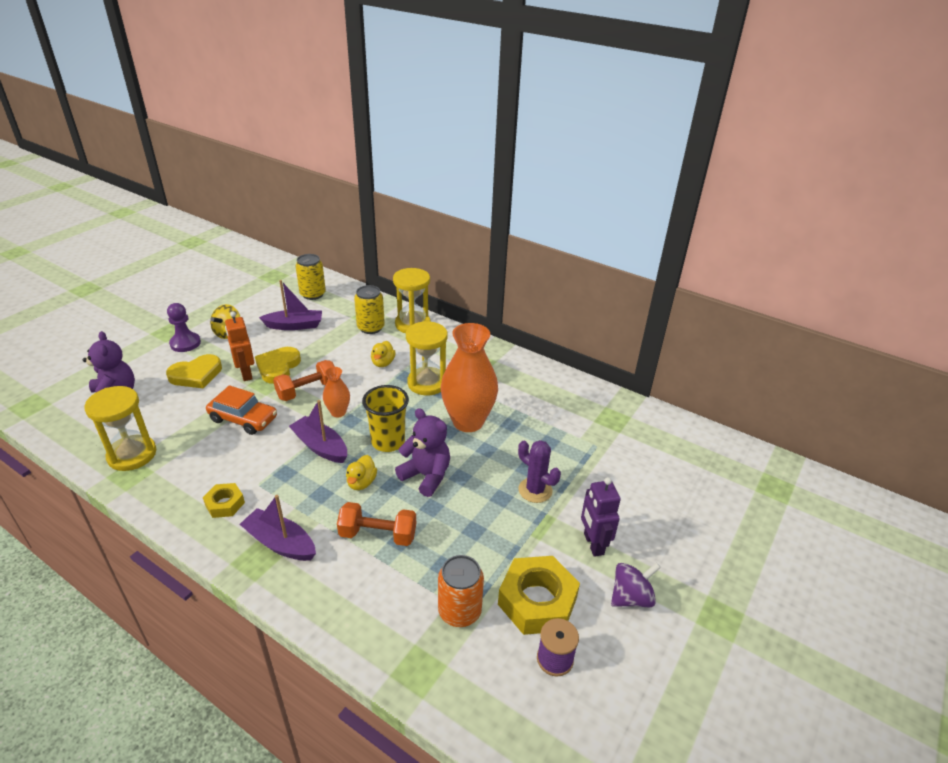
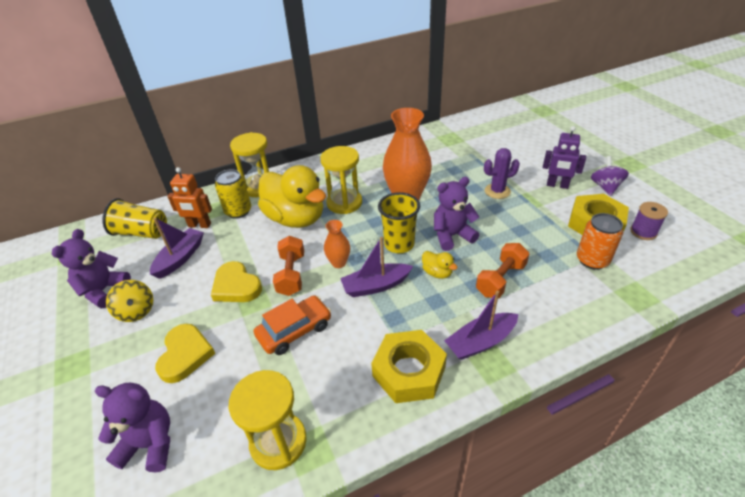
camera: 55 degrees left, 5 degrees up
(185, 343) = (115, 353): purple pawn -> none
(225, 504) = (409, 371): yellow nut -> yellow nut, size x1.86
(242, 309) = (103, 290): none -> purple teddy bear
(246, 374) = (223, 313): orange robot -> orange robot (199, 225)
(313, 294) = (142, 233): yellow can -> yellow cup
(383, 363) = (296, 218): yellow duck -> yellow duck, size x2.46

